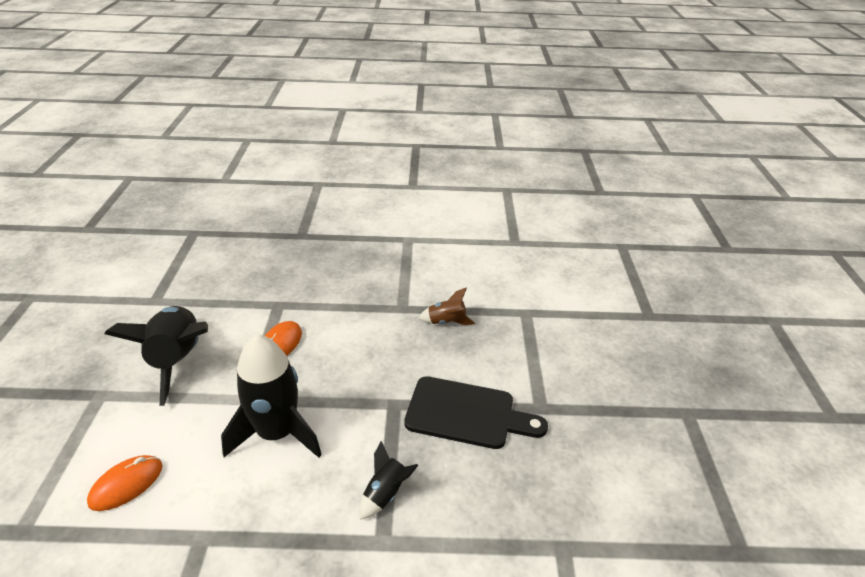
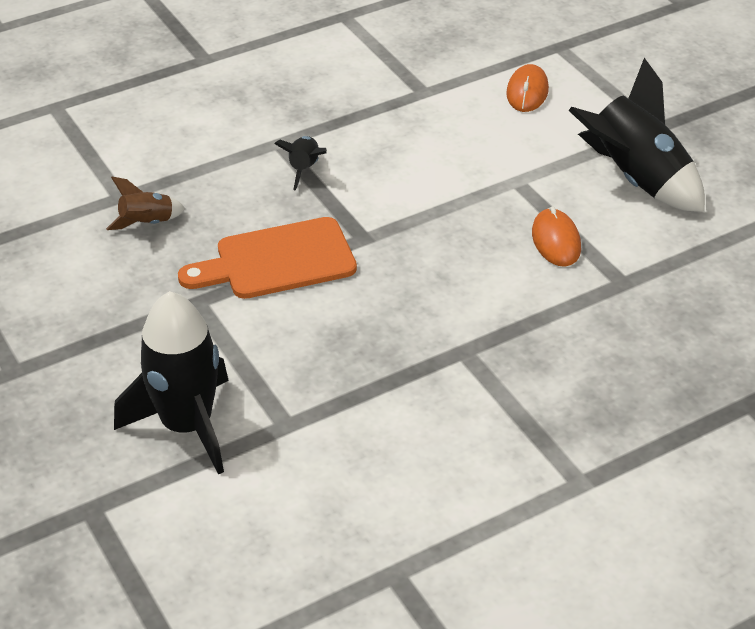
camera: 150 degrees right, 5 degrees up
(277, 433) = (451, 168): black rocket -> black rocket (187, 426)
(446, 322) = (386, 357): brown rocket -> brown rocket (147, 223)
(466, 414) = (277, 260): black cutting board -> orange cutting board

